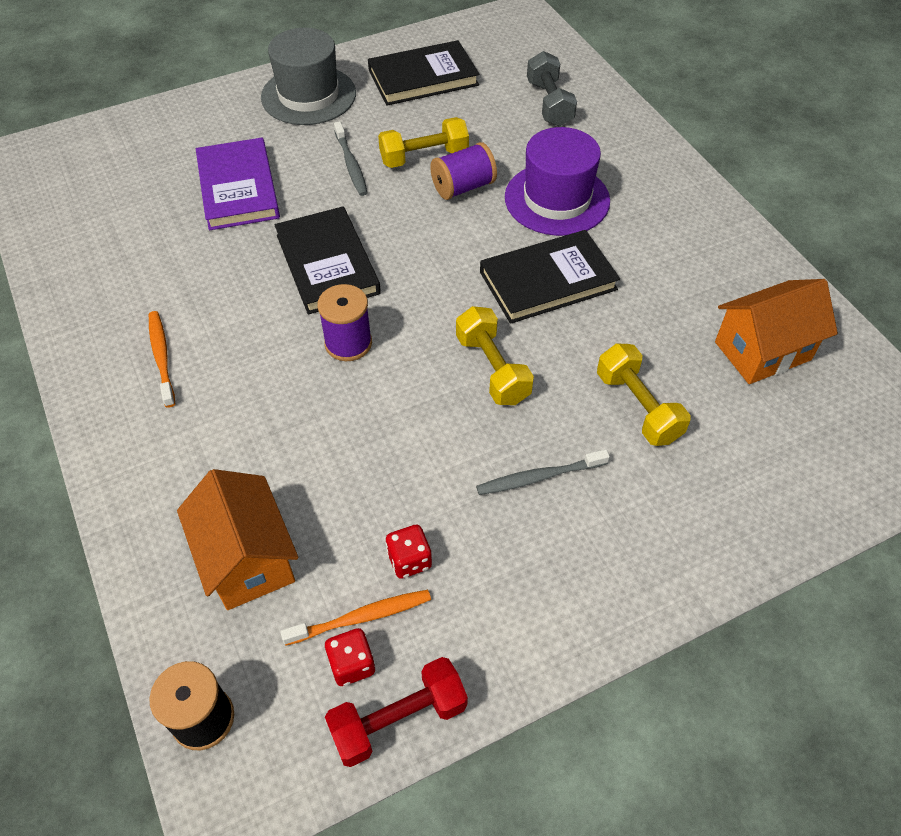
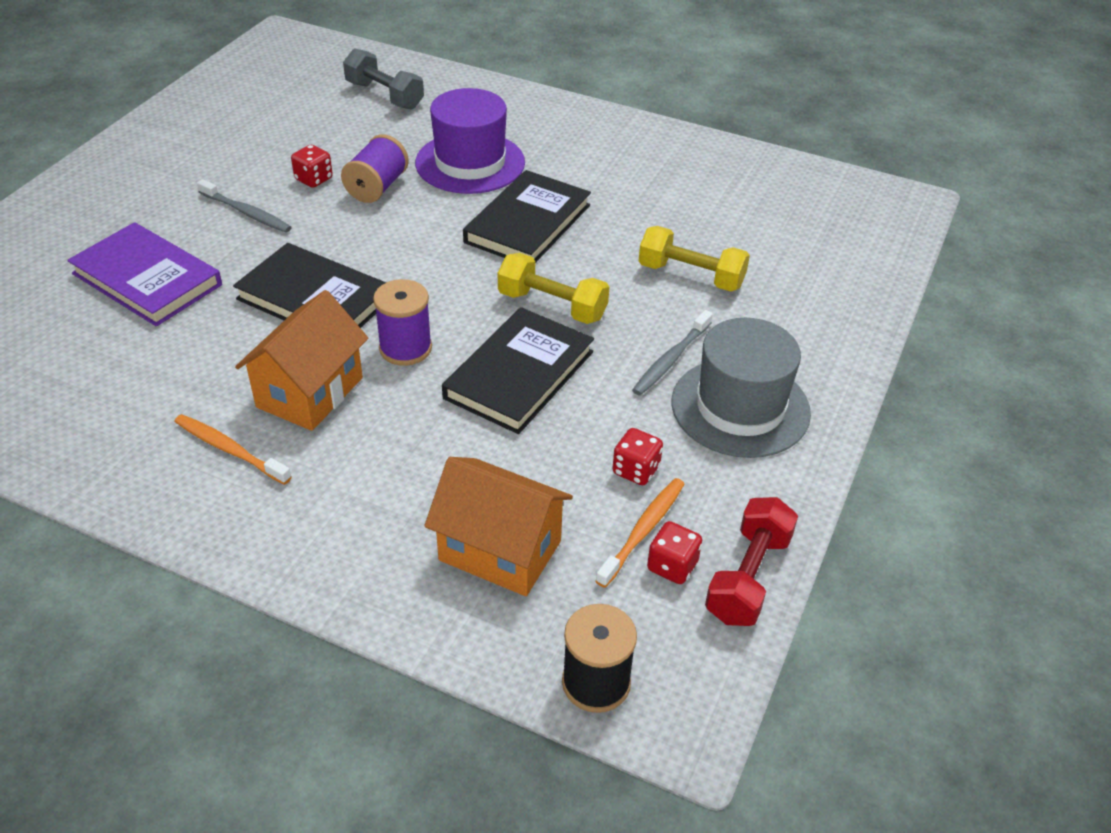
camera: 40 degrees left, 10 degrees down
(308, 95) = (134, 174): grey hat -> grey hat (740, 407)
(423, 78) = (241, 118): black book -> black book (519, 375)
(424, 157) = (314, 179): yellow dumbbell -> red dice
(762, 351) = (737, 197): orange house -> orange house (310, 392)

